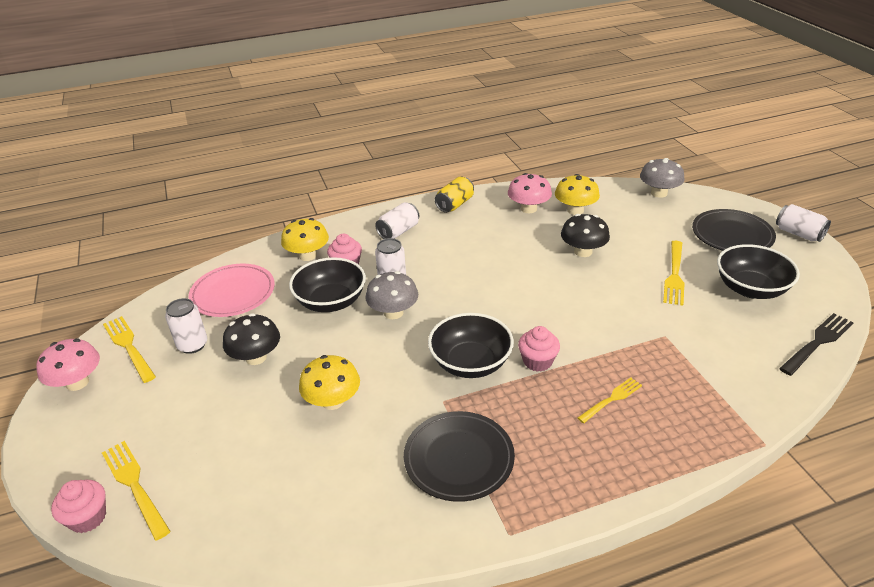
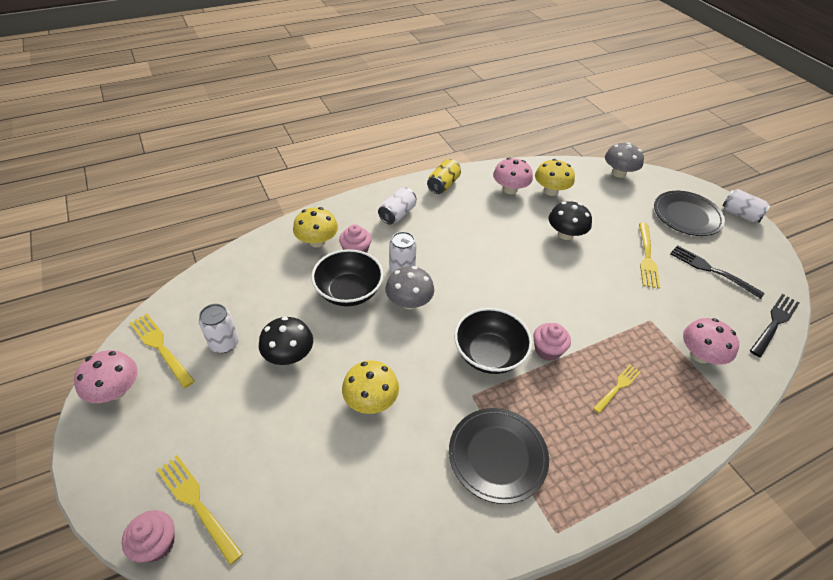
camera: 10 degrees left, 10 degrees up
(233, 293) = (253, 285): pink plate -> none
(717, 371) = (700, 355): none -> pink mushroom
(750, 289) = (711, 270): black bowl -> black fork

